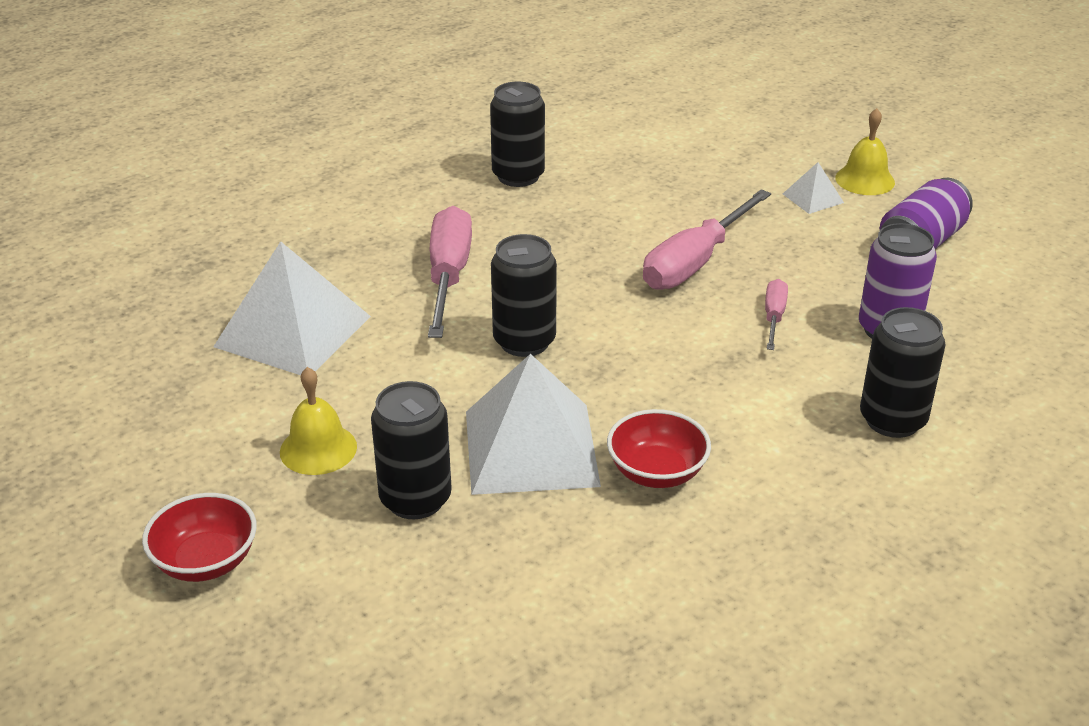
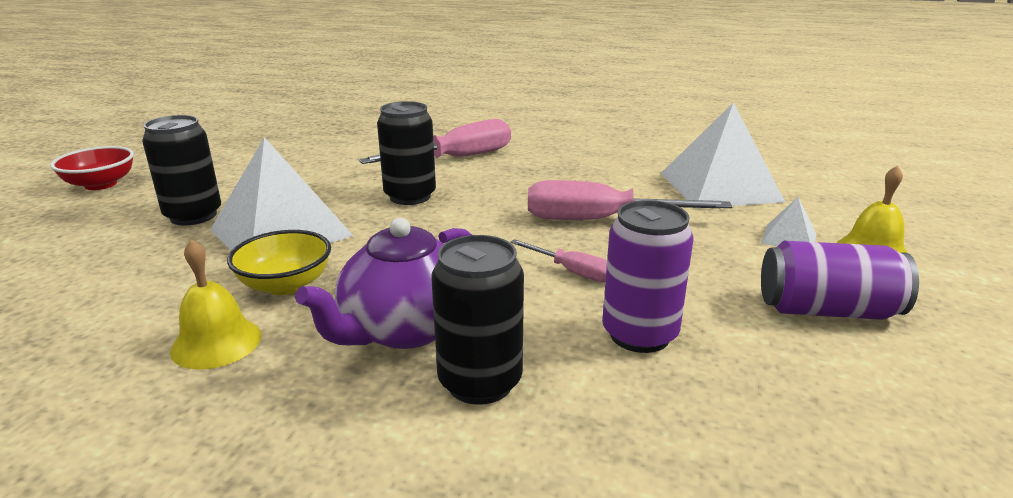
camera: 55 degrees right, 10 degrees down
(293, 331) = (347, 143): white pyramid -> white pyramid (720, 187)
(318, 449) = (231, 179): yellow bell -> yellow bell (216, 342)
(518, 176) = (605, 144): black can -> none
(656, 472) = (285, 285): red bowl -> yellow bowl
(773, 317) = (572, 272): pink screwdriver -> pink screwdriver turned 60 degrees clockwise
(792, 430) = (405, 329): none -> purple teapot

